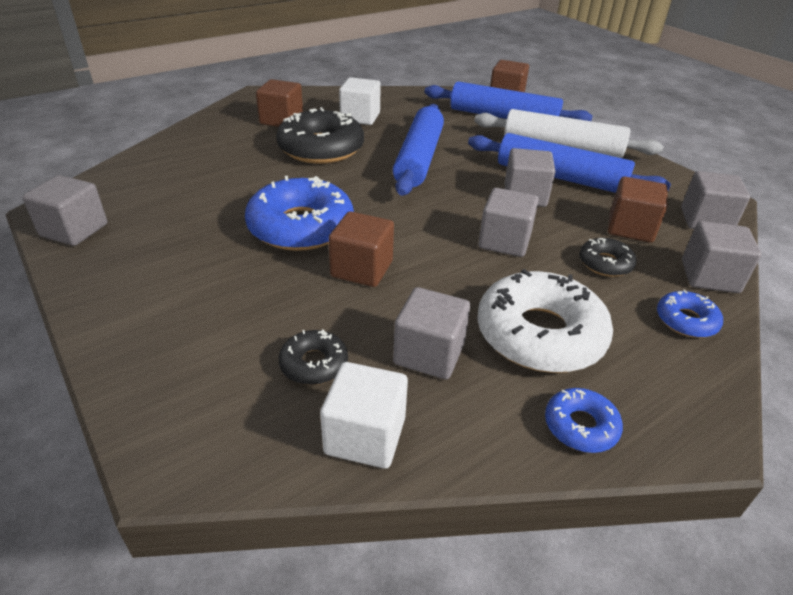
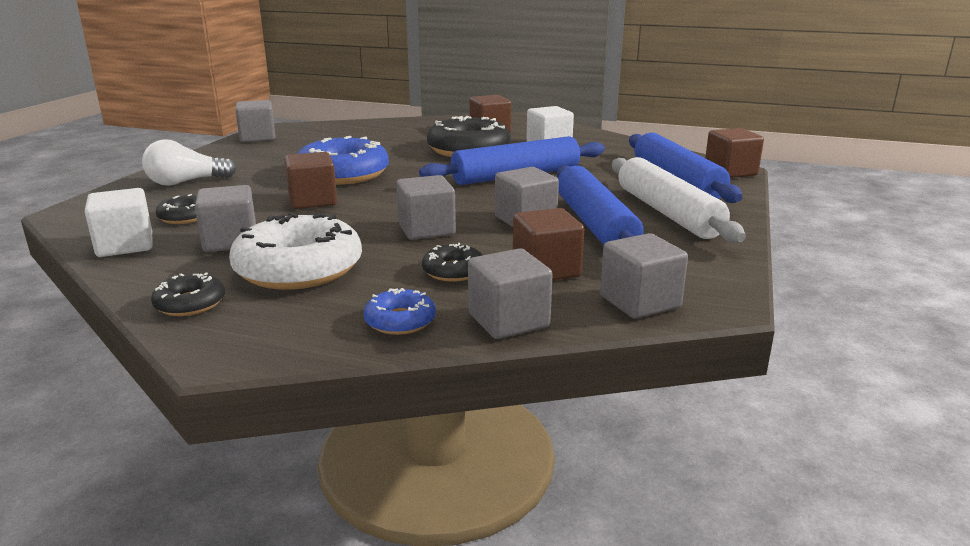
camera: 55 degrees right, 15 degrees down
(179, 330) = (186, 182): none -> white light bulb
(580, 426) = (190, 304): blue donut -> black donut

